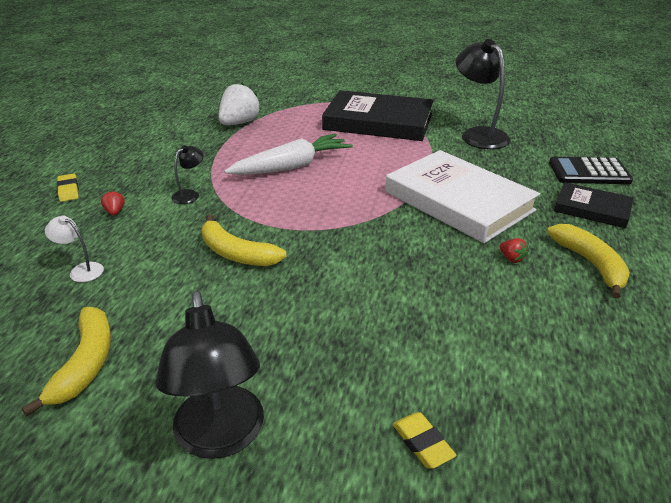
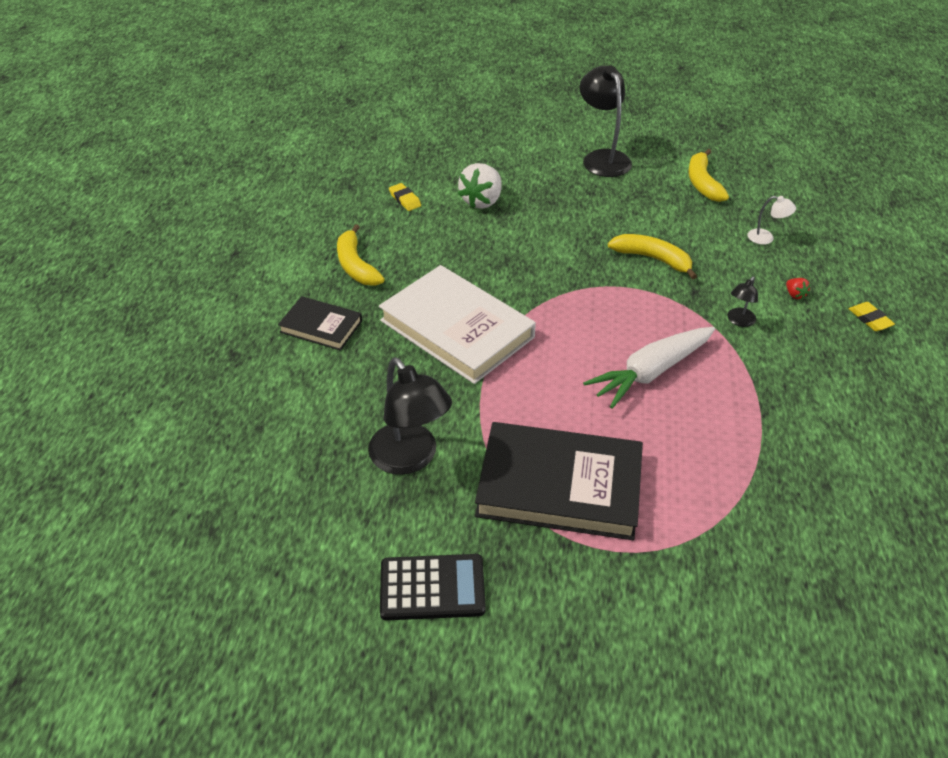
camera: 175 degrees right, 10 degrees up
(239, 123) = (769, 467): white strawberry -> white strawberry (482, 201)
(422, 443) = (498, 161): yellow eraser -> yellow eraser (405, 199)
(511, 258) = (420, 267): red strawberry -> none
(589, 172) = (293, 385): black calculator -> black calculator (432, 588)

